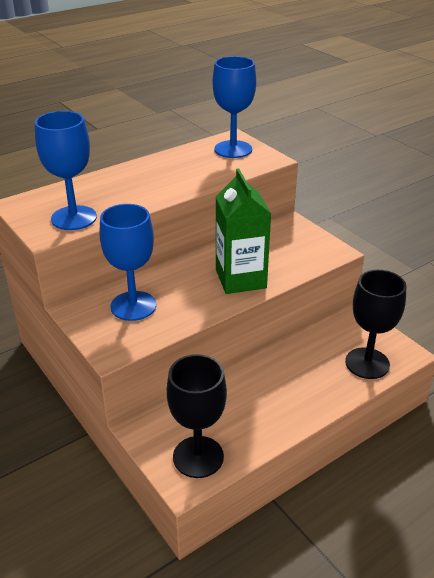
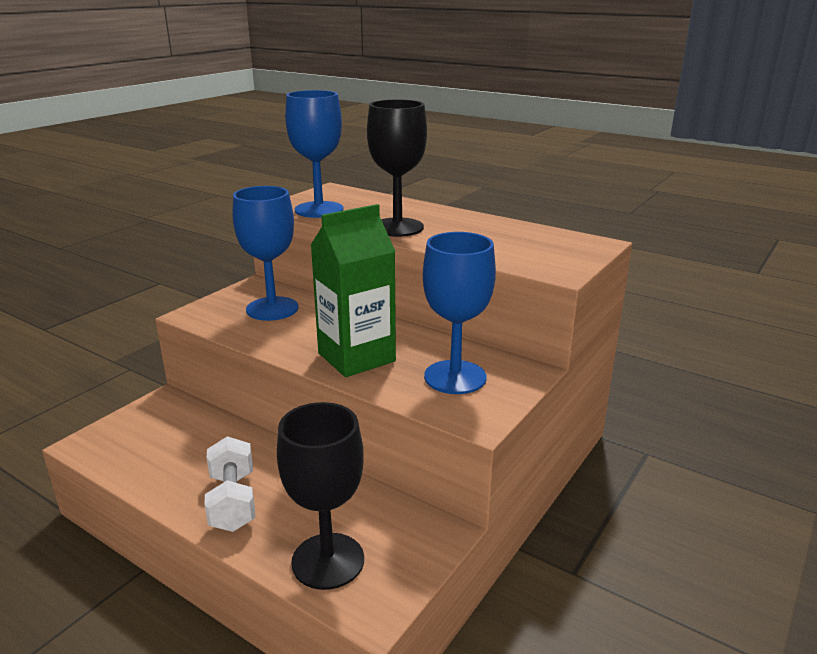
camera: 70 degrees right, 10 degrees down
(198, 457) = (123, 444): black goblet -> black goblet (397, 227)
(233, 149) = (559, 247): blue goblet -> blue goblet (455, 377)
(298, 398) = (233, 501): none -> white dumbbell

